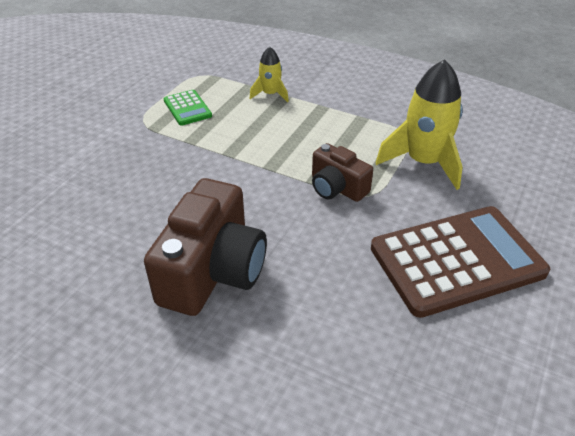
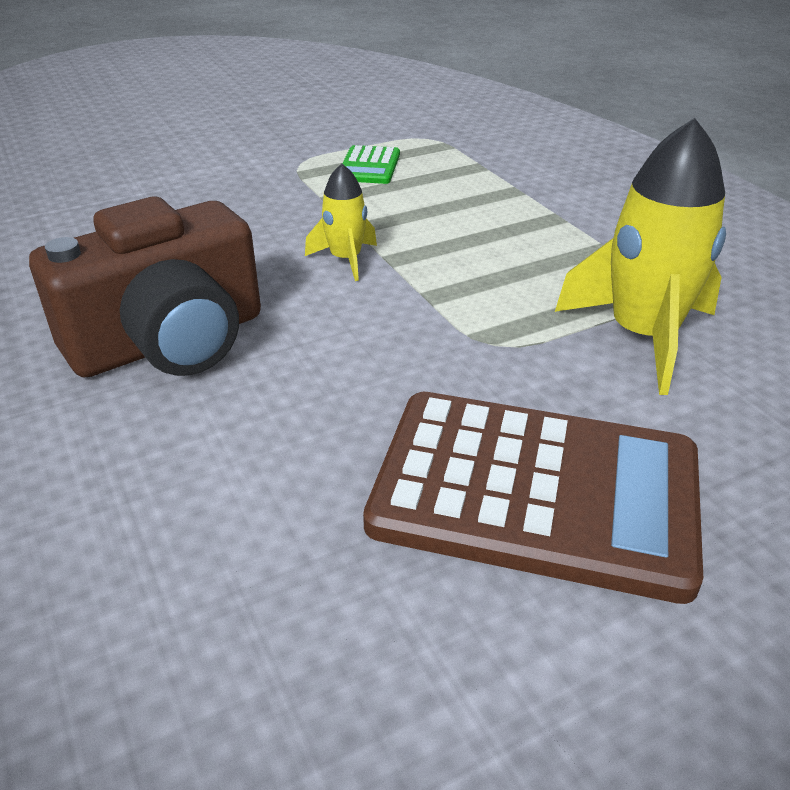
camera: 35 degrees right, 5 degrees down
(270, 94) = (498, 182): yellow rocket -> yellow rocket (345, 260)
(337, 188) = (457, 316): brown camera -> none

